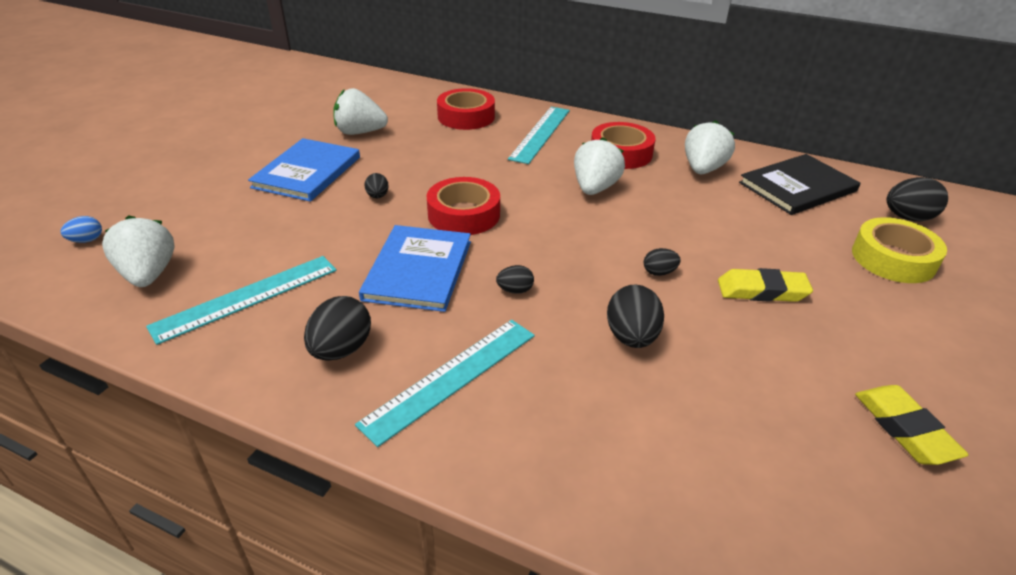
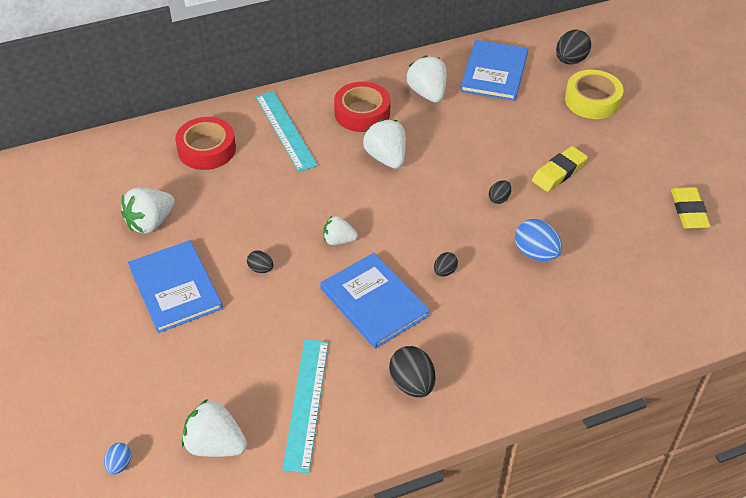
camera: 45 degrees left, 10 degrees up
(451, 377) = (487, 349): turquoise ruler -> none
(464, 214) = (339, 240): red tape -> white strawberry
(631, 337) = (536, 253): black egg -> blue egg
(798, 187) = (494, 72): black book -> blue book
(904, 429) = (688, 211): yellow eraser -> yellow eraser turned 60 degrees clockwise

